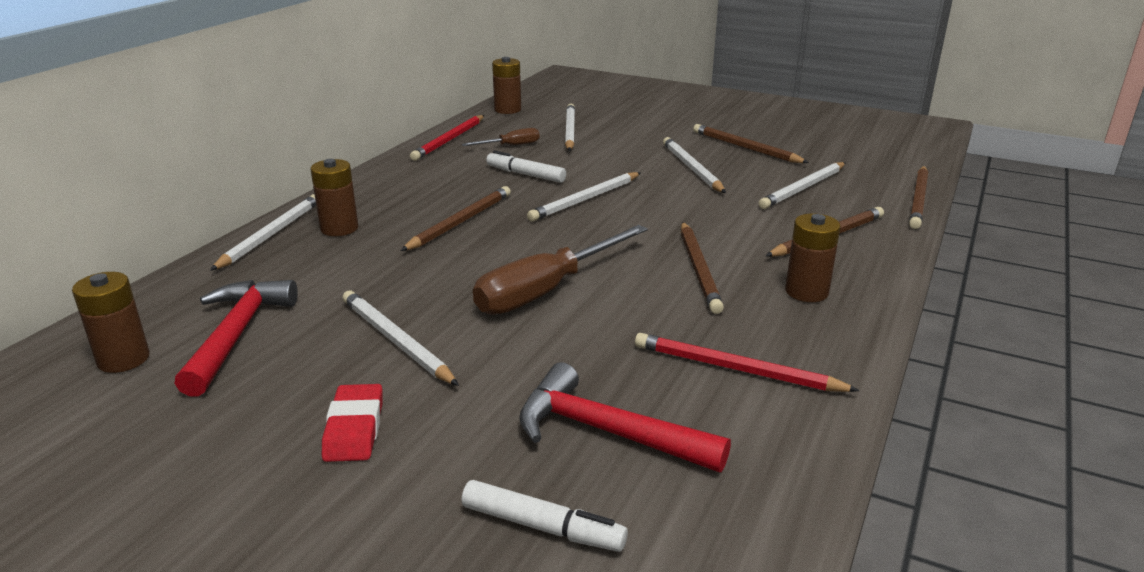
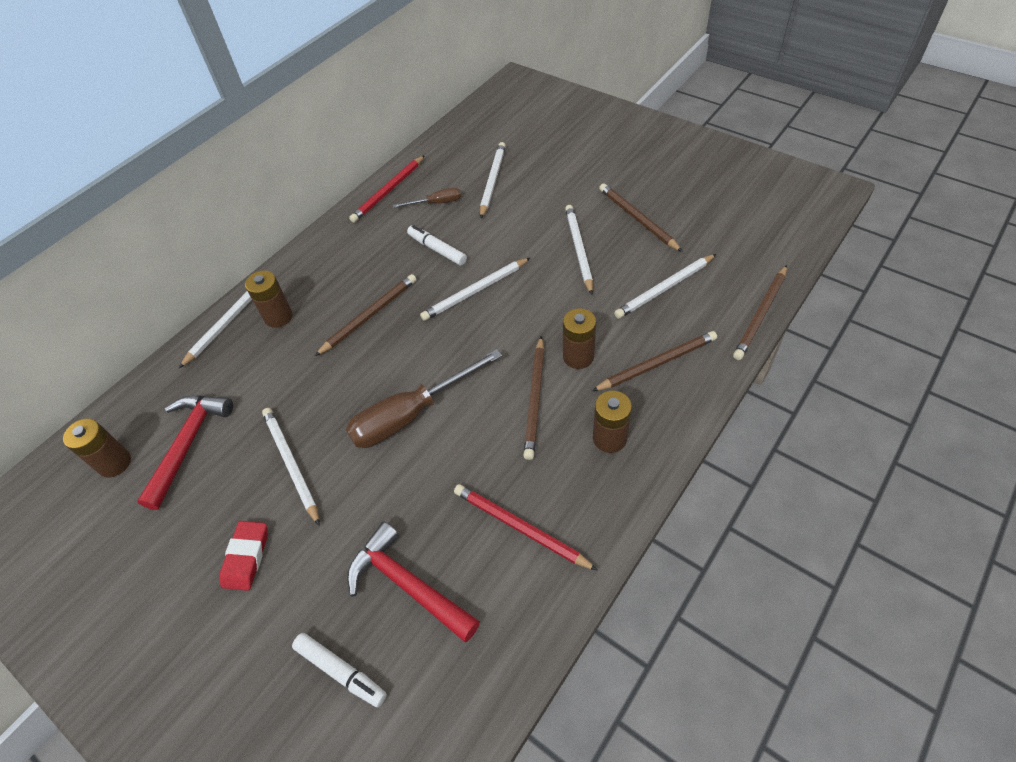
camera: 15 degrees right, 25 degrees up
(507, 110) = (448, 143): brown battery -> brown battery (578, 356)

